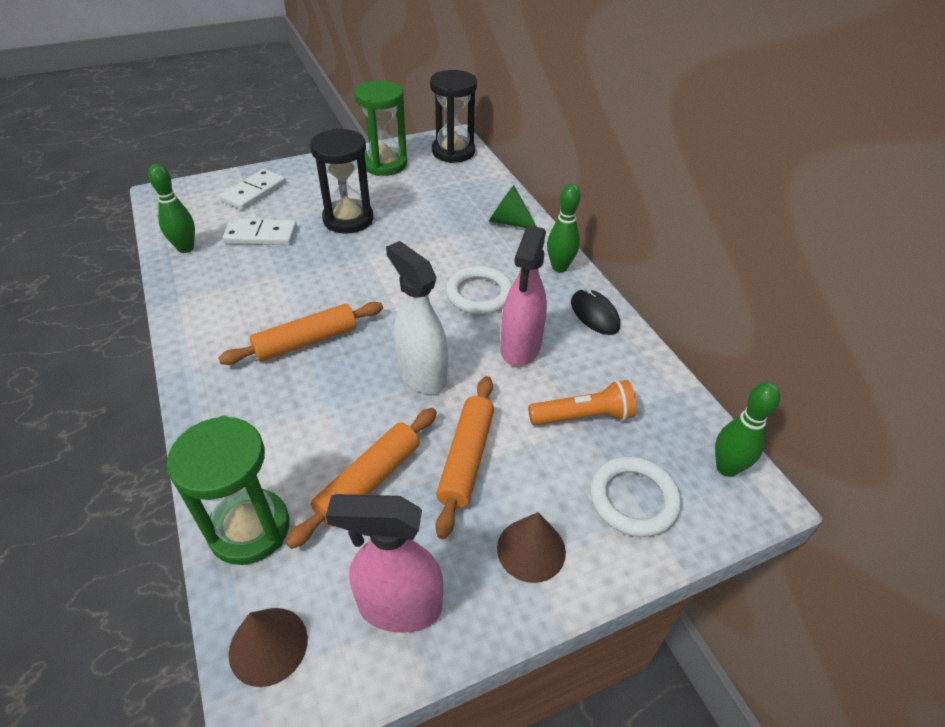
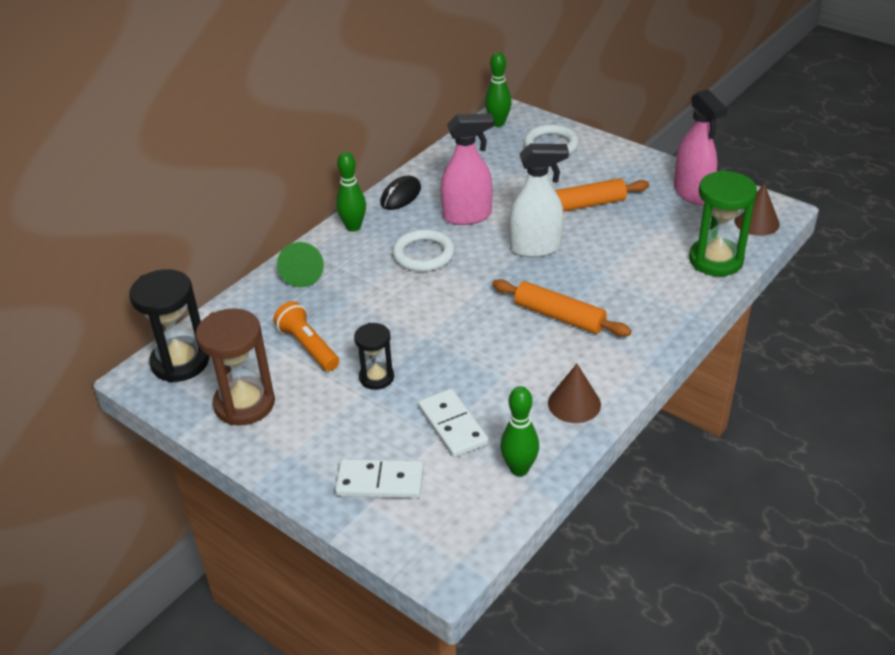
camera: 115 degrees left, 5 degrees down
(348, 219) = (376, 377): black hourglass -> black hourglass, size x0.59
(369, 481) = (638, 233): orange rolling pin -> none
(385, 164) = (244, 404): green hourglass -> brown hourglass
(421, 374) = (536, 248): white spray bottle -> white spray bottle turned 120 degrees counterclockwise
(531, 549) = (617, 166): brown cone -> brown cone (574, 403)
(583, 416) = (507, 175): orange flashlight -> orange flashlight (308, 346)

